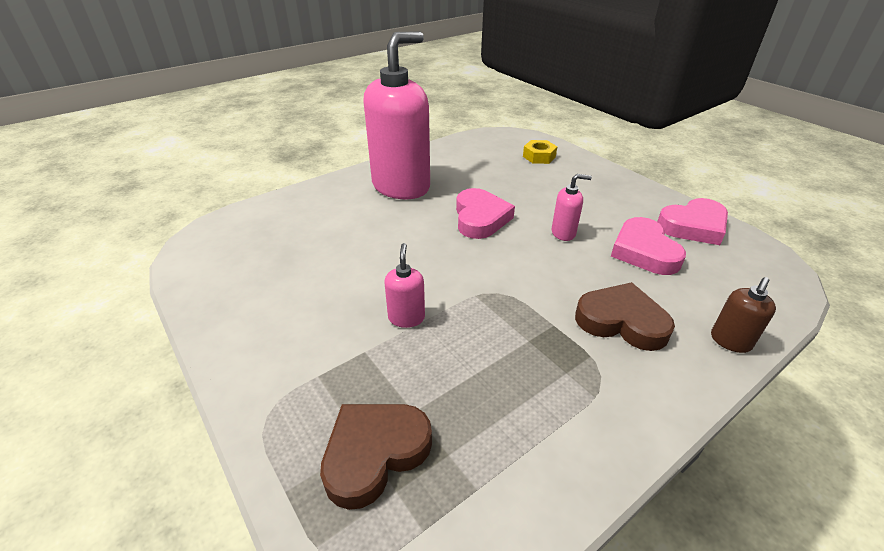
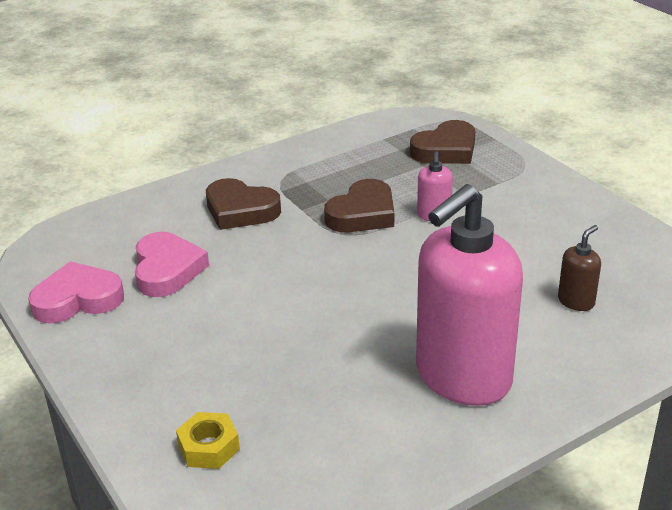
camera: 175 degrees left, 5 degrees down
(480, 218) = (346, 317): pink heart -> none
(484, 318) = (362, 214): none -> brown heart
(563, 233) = (246, 293): pink soap dispenser -> none
(730, 341) = (161, 196): brown soap dispenser -> brown soap dispenser (576, 301)

